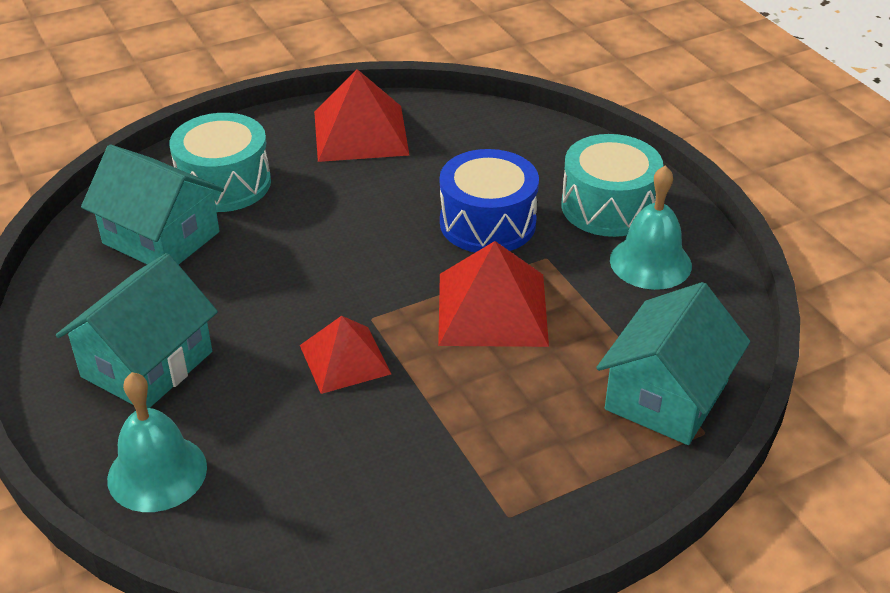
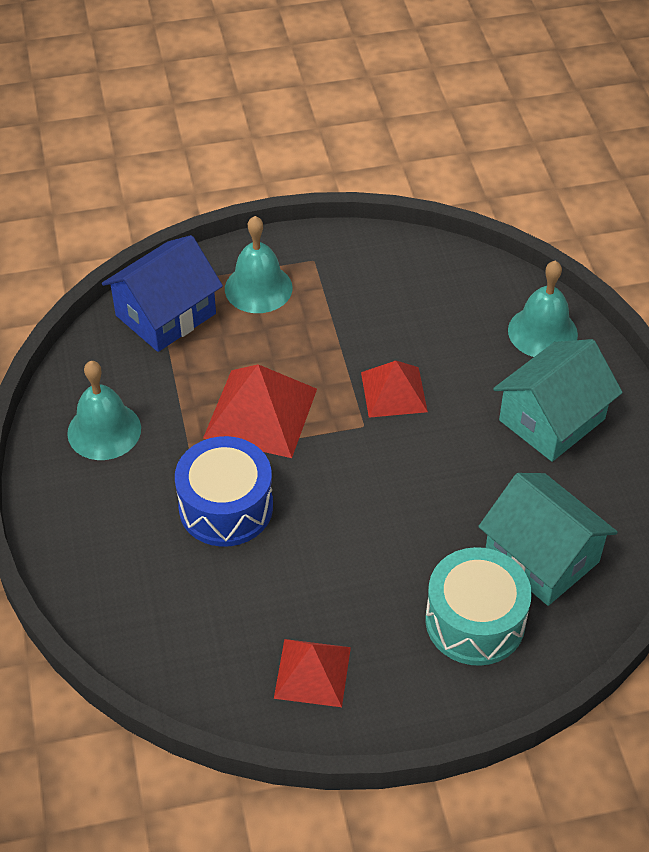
camera: 165 degrees left, 10 degrees up
(361, 133) = (312, 672): red pyramid -> red pyramid, size x0.65
(567, 456) = (258, 288): none -> turquoise bell
(608, 206) = (103, 502): turquoise drum -> none
(666, 395) = (165, 314): turquoise house -> blue house

